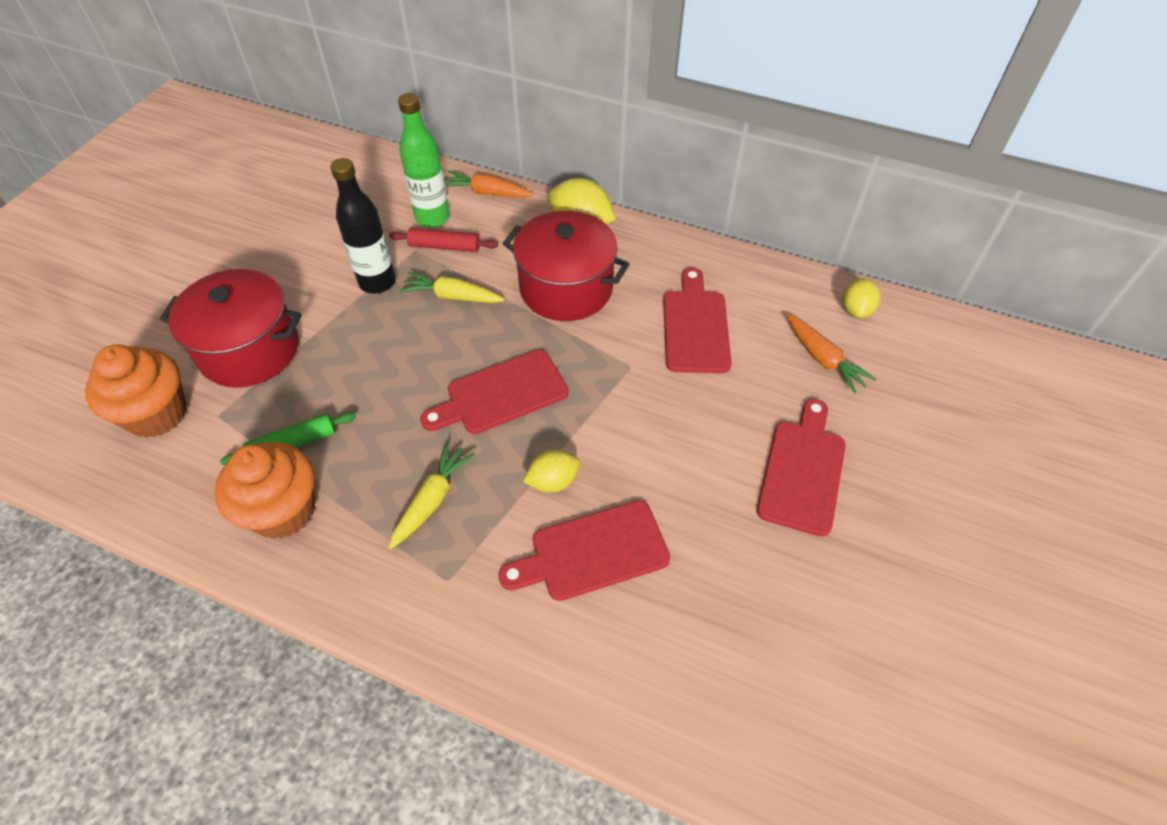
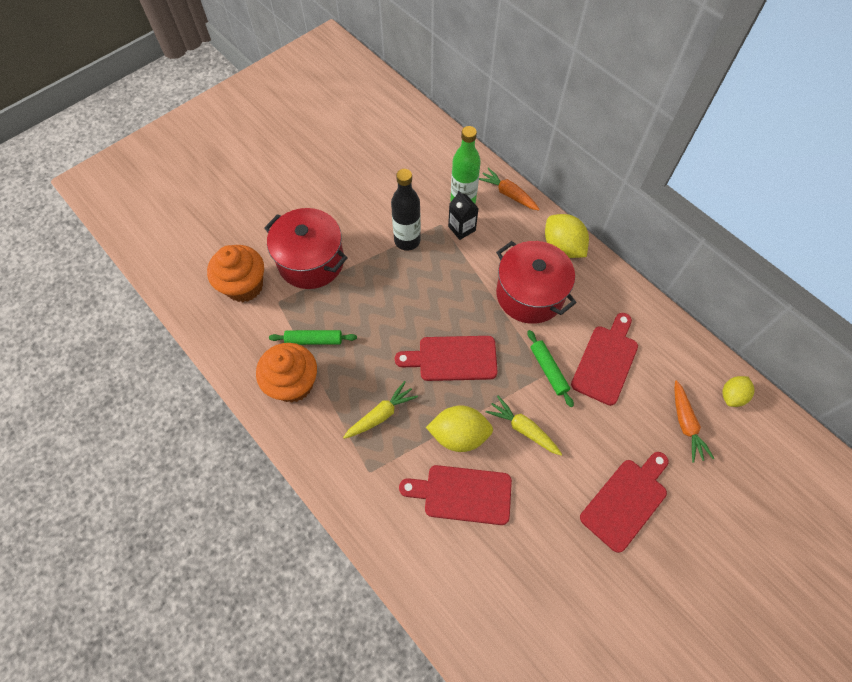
camera: 25 degrees right, 10 degrees up
(444, 246) = (461, 228): red rolling pin -> black carton
(452, 296) = (451, 271): yellow carrot -> yellow carrot (523, 429)
(553, 481) = (459, 435): yellow lemon -> yellow lemon, size x1.60
(631, 362) = (548, 370): none -> green rolling pin

